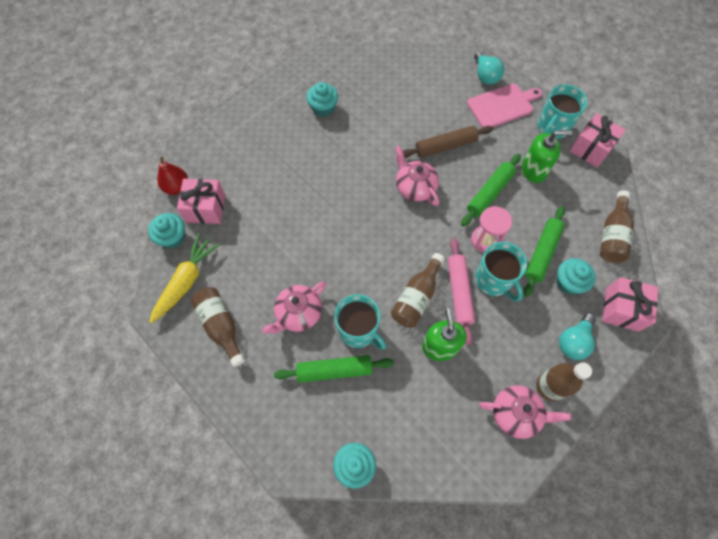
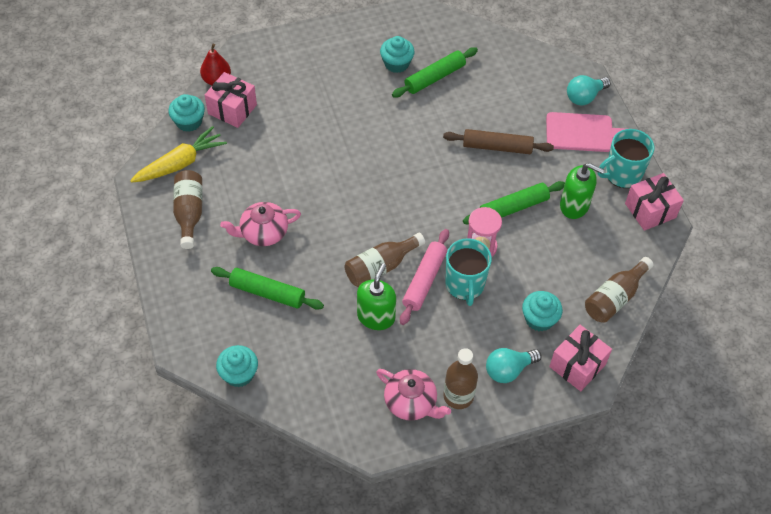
camera: 25 degrees right, 10 degrees down
(358, 330) = (309, 270): turquoise mug -> none
(415, 187) = (441, 171): pink teapot -> none
(485, 75) = (584, 97): turquoise light bulb -> turquoise light bulb turned 45 degrees clockwise
(541, 253) = (529, 282): green rolling pin -> green rolling pin (434, 77)

